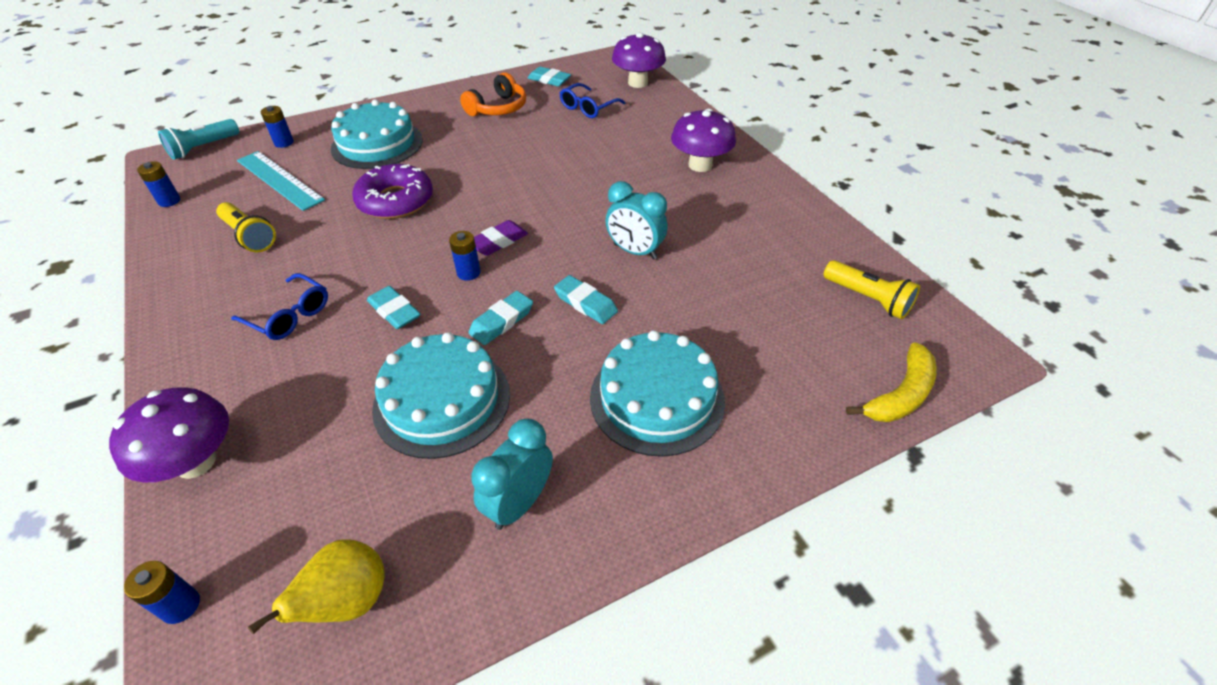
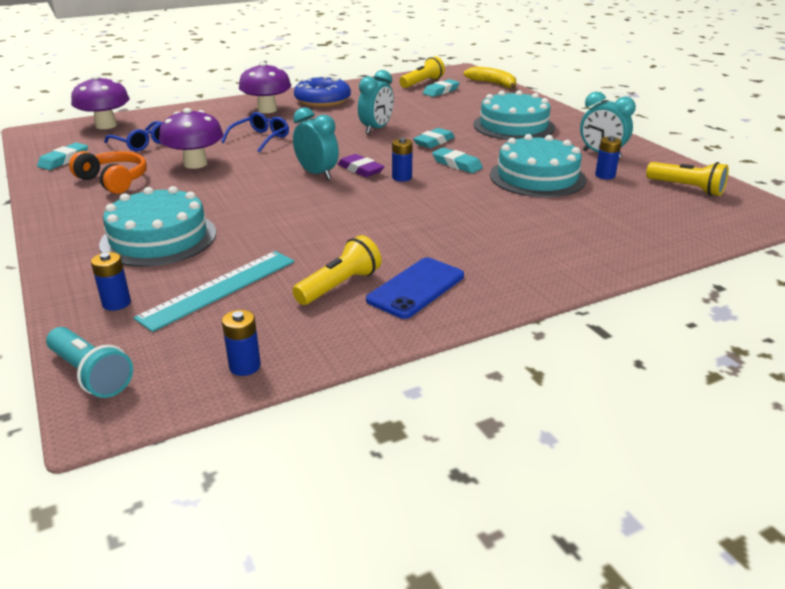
camera: 90 degrees left, 15 degrees down
(181, 605) = (727, 232): blue battery -> blue battery (605, 175)
(196, 462) = (630, 251): purple mushroom -> purple mushroom (195, 164)
(219, 279) = (416, 288): none -> blue phone
(289, 315) = (464, 242): blue glasses -> blue glasses (260, 138)
(348, 601) = (686, 188): yellow pear -> yellow flashlight
(394, 311) = (451, 200): turquoise eraser -> turquoise eraser (441, 91)
(395, 201) = (287, 215): purple donut -> none
(491, 212) = (317, 174): none -> turquoise clock
(747, 203) = (322, 100): none -> blue donut

